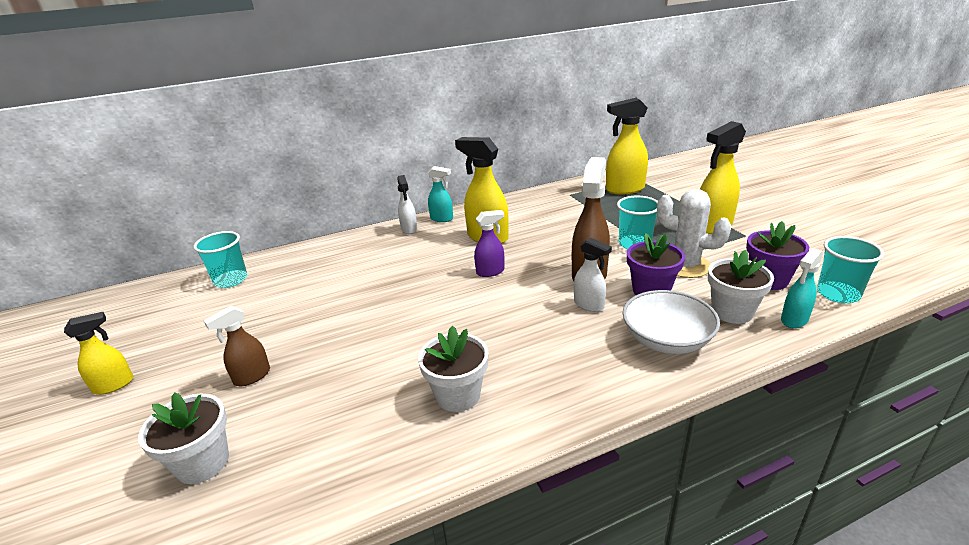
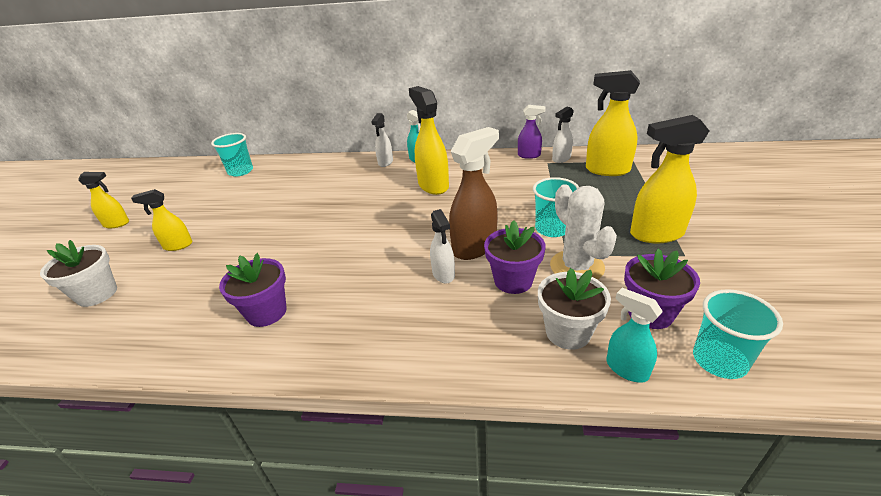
camera: 30 degrees right, 5 degrees up
(251, 377) = (178, 246): brown spray bottle -> yellow spray bottle
(458, 395) = (267, 312): white flower pot -> purple flower pot
(490, 272) = (402, 217): purple spray bottle -> purple spray bottle (529, 155)
(577, 189) = (561, 159): none -> white spray bottle
(666, 340) = (471, 334): white bowl -> none
(794, 320) = (626, 369): turquoise spray bottle -> turquoise spray bottle turned 60 degrees clockwise

